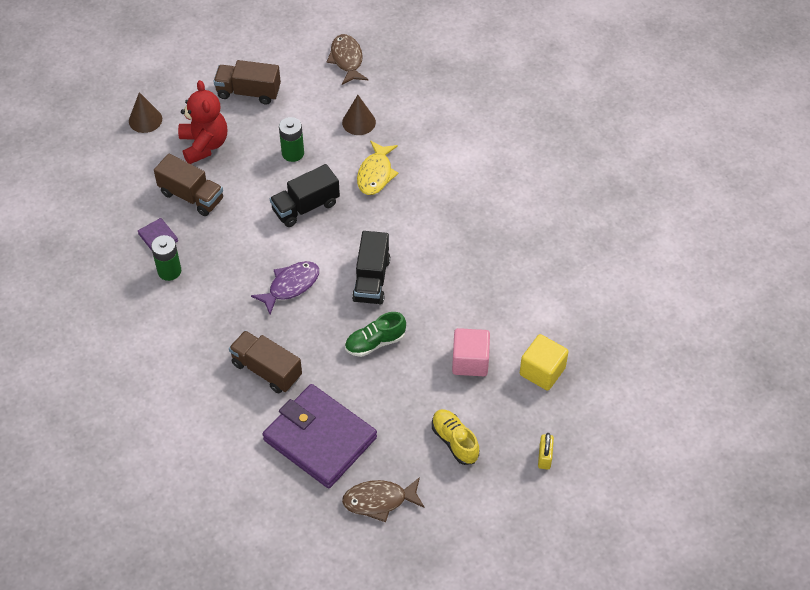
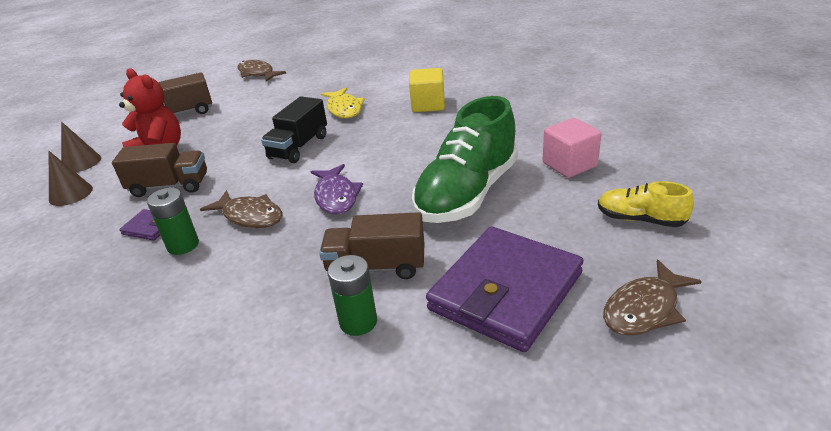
camera: 30 degrees left, 20 degrees down
(224, 269) = (250, 216): none -> brown fish
(290, 286) = (336, 196): purple fish -> purple fish turned 150 degrees clockwise
(293, 153) = (255, 126): green battery -> green battery (358, 322)
(320, 438) = (505, 291): purple wallet -> purple wallet turned 60 degrees counterclockwise
(358, 122) = (299, 93): brown cone -> brown cone (71, 194)
(371, 279) = (412, 159): black truck -> none
(375, 342) = (467, 193): green shoe -> green shoe, size x1.99
(542, 371) = (635, 142): yellow cube -> yellow cube (428, 105)
(544, 457) = (731, 188): yellow padlock -> none

